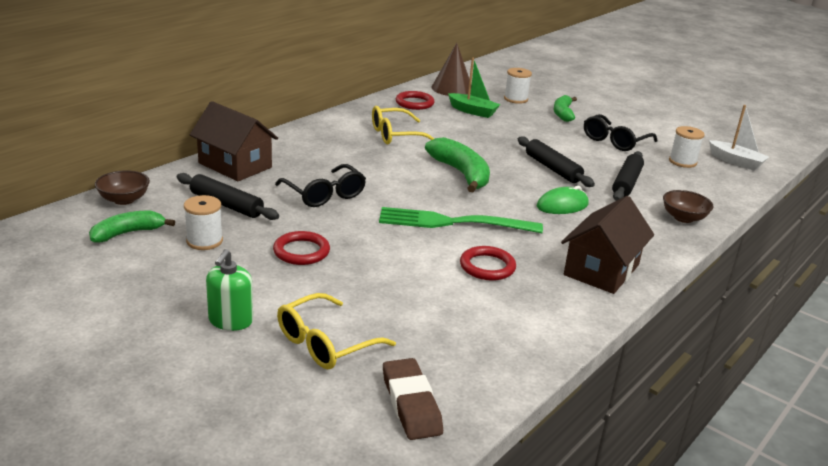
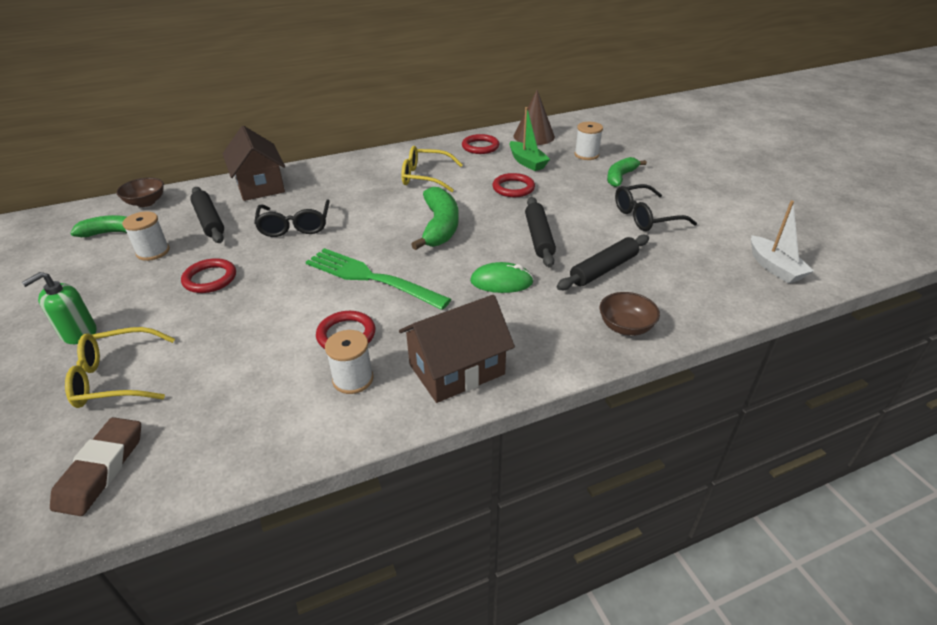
camera: 30 degrees right, 10 degrees up
(486, 134) = (513, 188): none -> red ring
(682, 162) = (702, 255): white spool -> white spool (353, 379)

